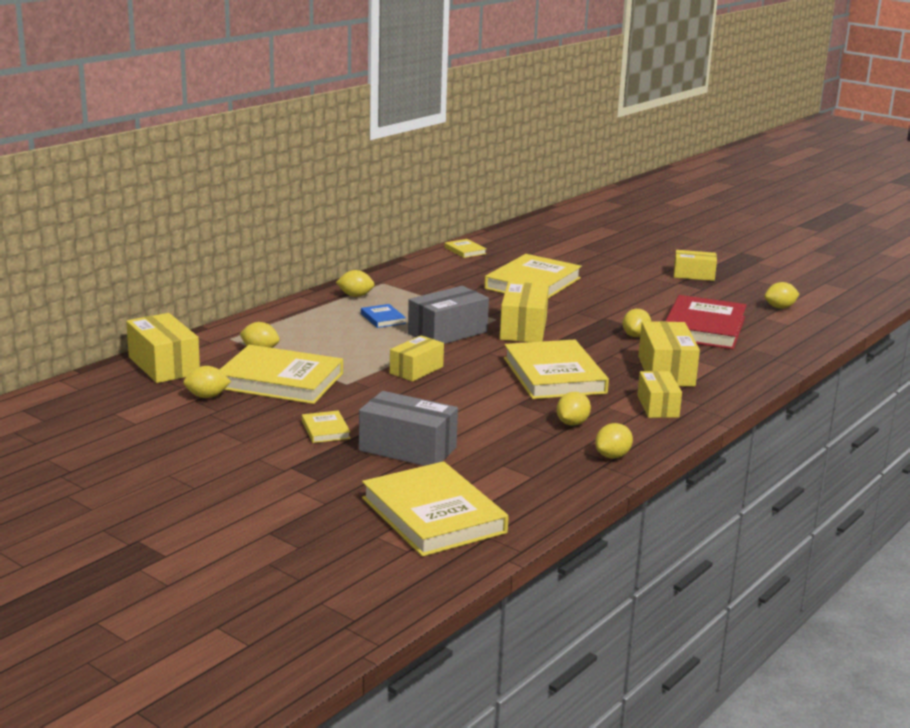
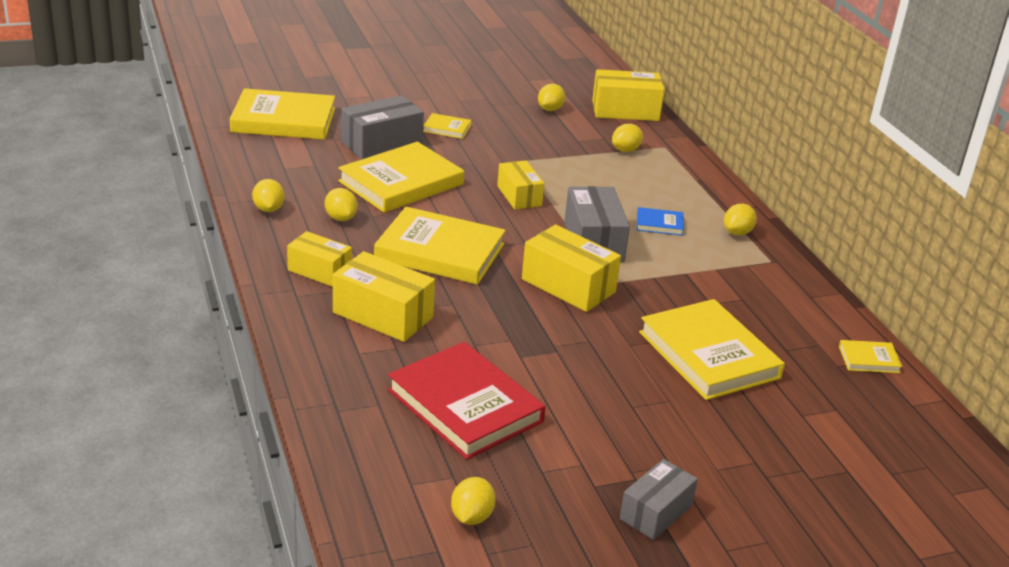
camera: 120 degrees right, 10 degrees up
(280, 380) = (553, 140): yellow book -> yellow book (401, 183)
(635, 336) = (487, 344): yellow lemon -> none
(693, 275) = (656, 512): yellow box -> grey box

